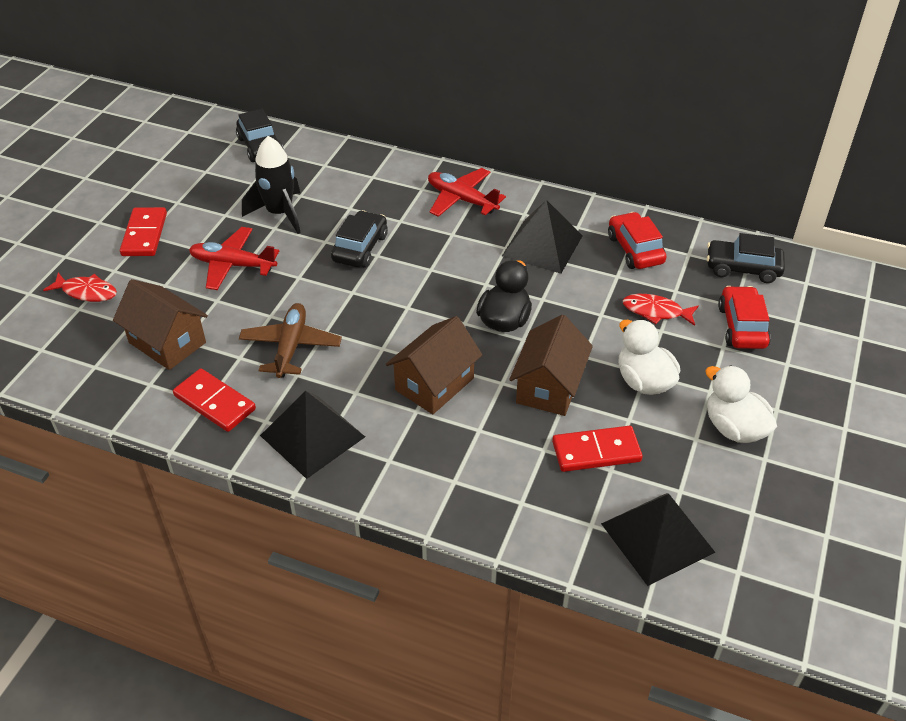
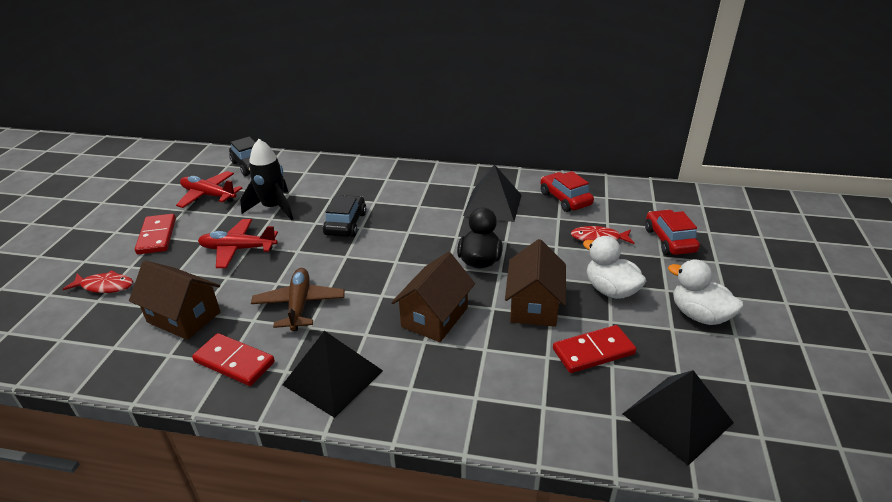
camera: 10 degrees left, 10 degrees down
(461, 199) = (420, 182): red plane -> red plane (209, 195)
(742, 268) = (651, 201): black car -> none

